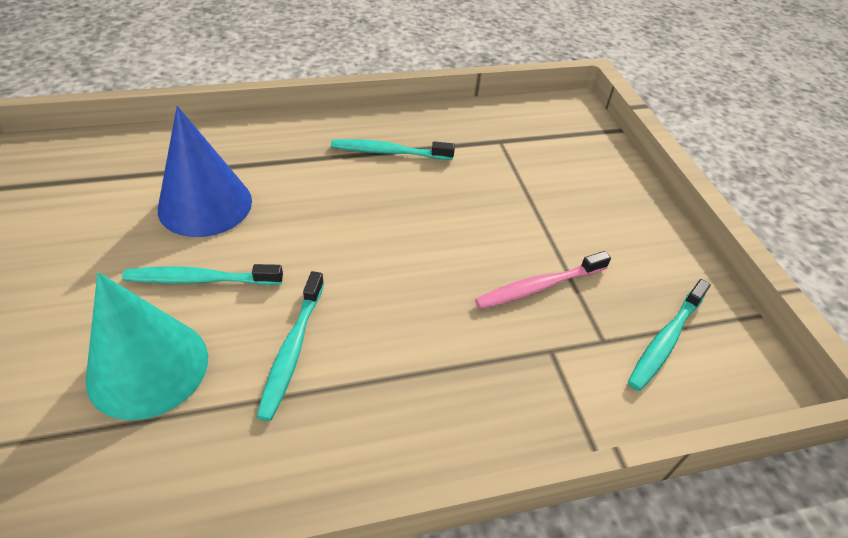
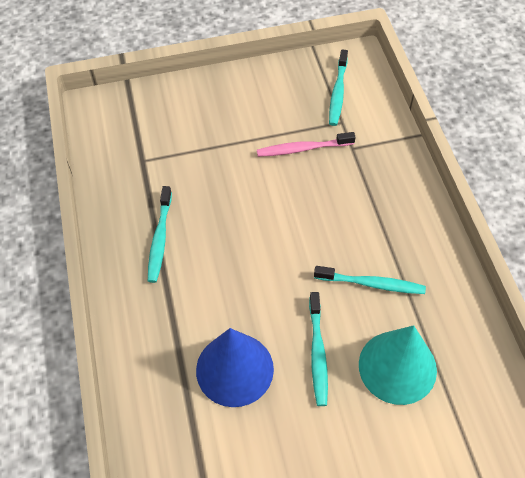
camera: 85 degrees left, 10 degrees up
(539, 287) = (302, 149): pink toothbrush -> pink toothbrush turned 105 degrees clockwise
(665, 340) = (338, 93): turquoise toothbrush -> turquoise toothbrush turned 60 degrees clockwise

